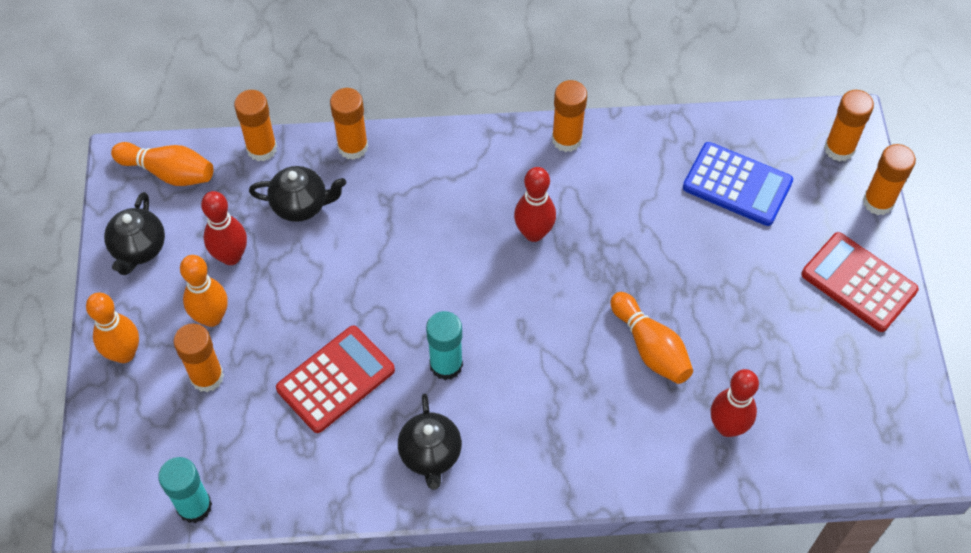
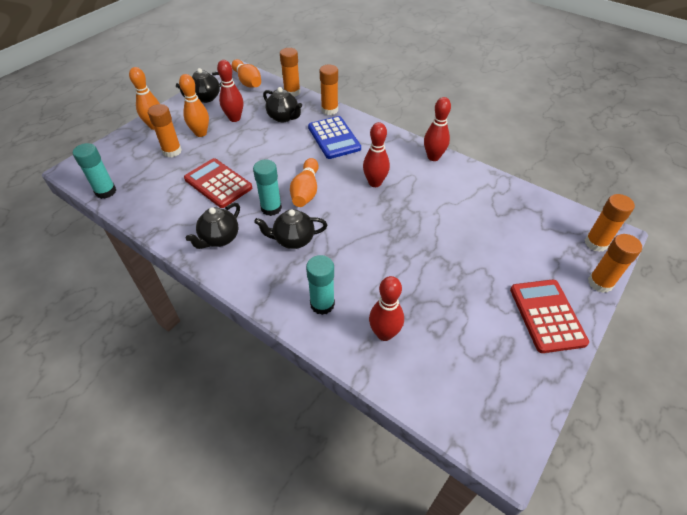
camera: 40 degrees right, 10 degrees down
(336, 379) = (218, 183): red calculator -> red calculator turned 135 degrees counterclockwise
(520, 388) = (293, 240): none -> black teapot
(566, 139) = (433, 157): orange glue stick -> red bowling pin
(634, 444) = (322, 304): none -> turquoise glue stick
(650, 347) = (381, 266): orange bowling pin -> orange bowling pin (306, 191)
(737, 185) = (511, 224): blue calculator -> blue calculator (334, 138)

